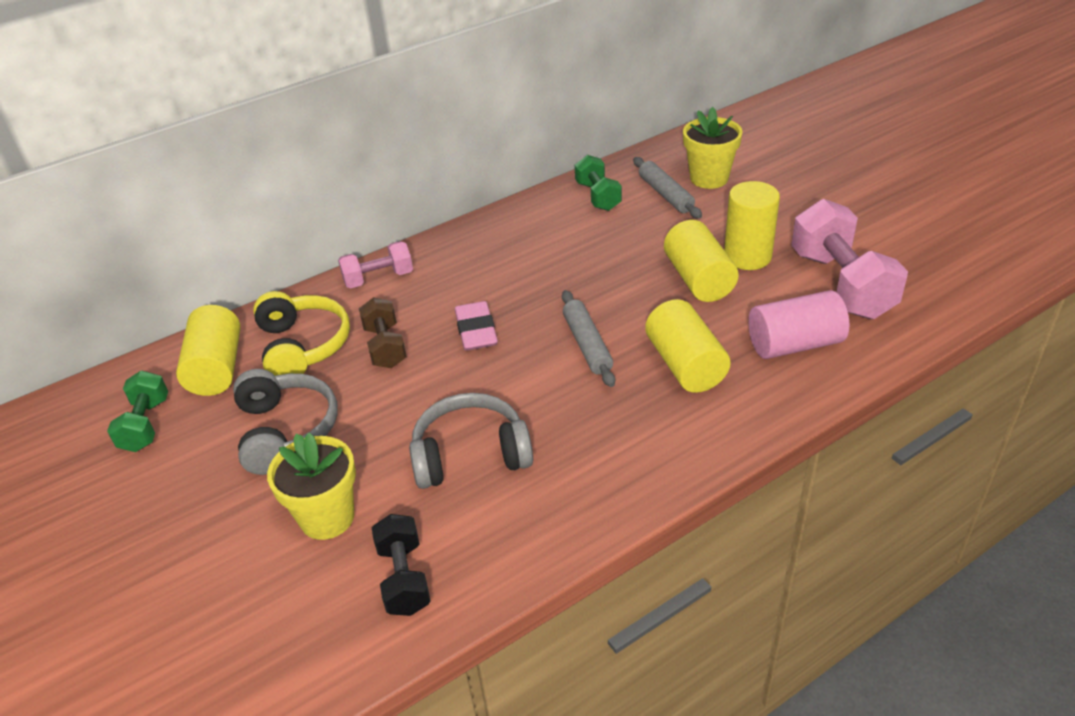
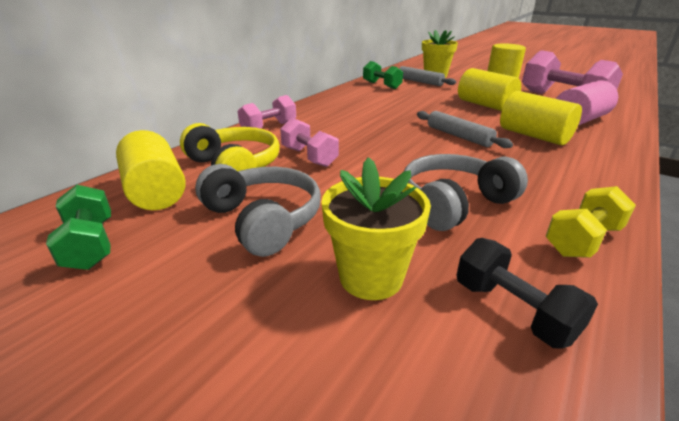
camera: 25 degrees left, 10 degrees down
(385, 347) = (309, 157): brown dumbbell -> pink dumbbell
(476, 330) = (372, 140): pink eraser -> none
(541, 533) = (582, 240): none -> yellow dumbbell

